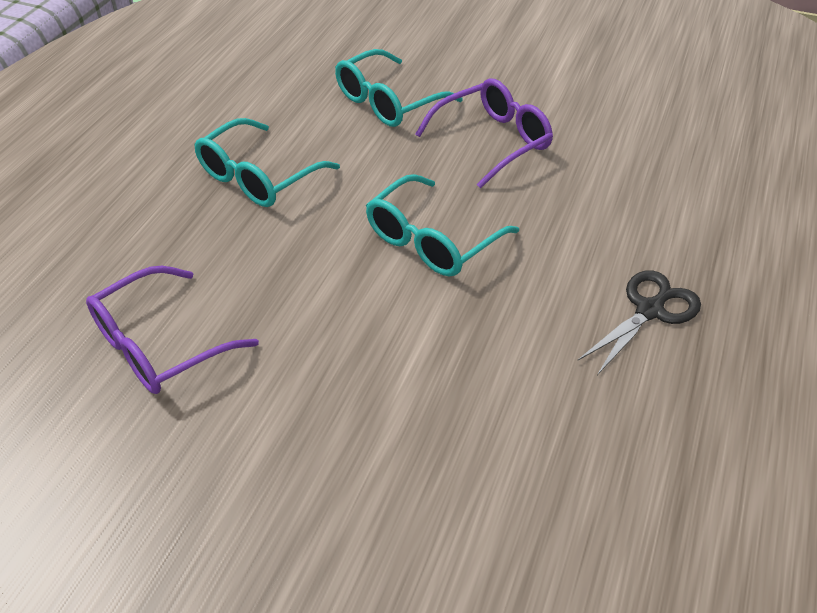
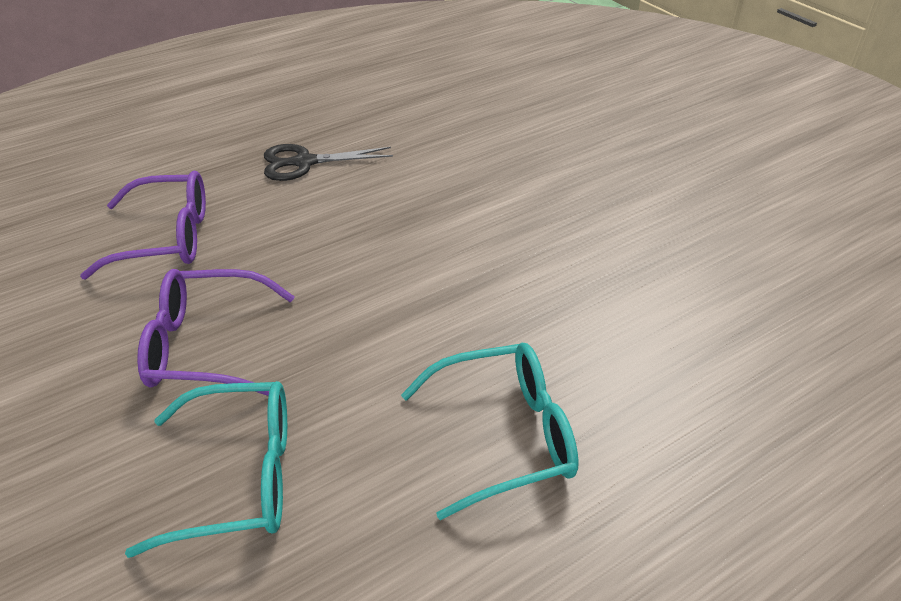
camera: 145 degrees left, 5 degrees down
(160, 344) = (698, 295): purple glasses -> purple glasses (165, 238)
(432, 240) = (392, 275): turquoise glasses -> none

